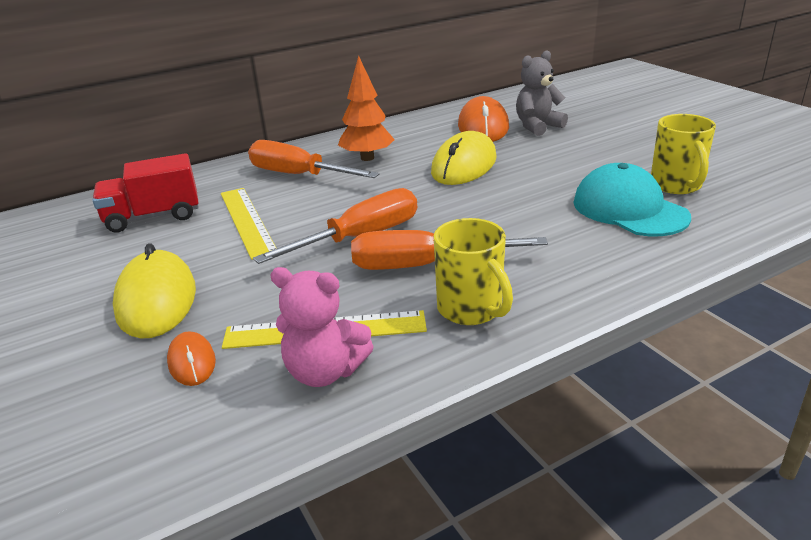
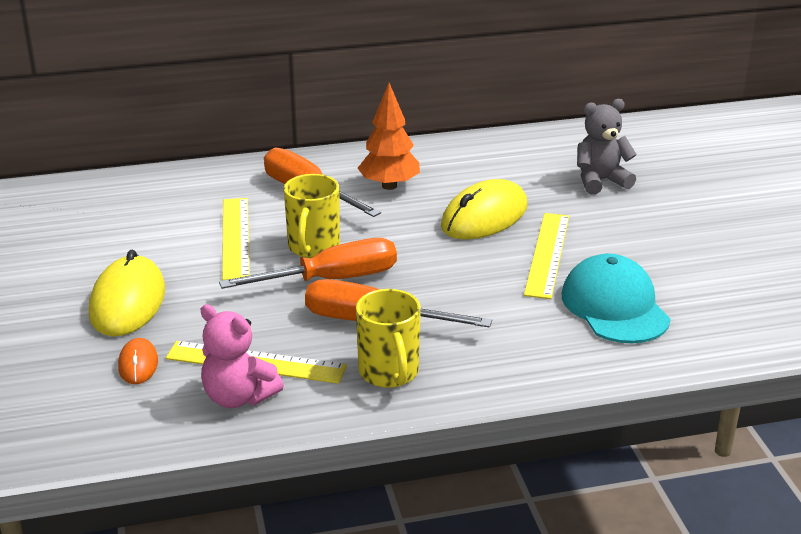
camera: 15 degrees right, 0 degrees up
(153, 217) = (151, 214): red truck -> none
(483, 126) = (539, 168): orange mouse -> none
(538, 182) = (547, 254): none -> yellow ruler
(676, 185) = (689, 290): yellow mug -> yellow mug (313, 247)

